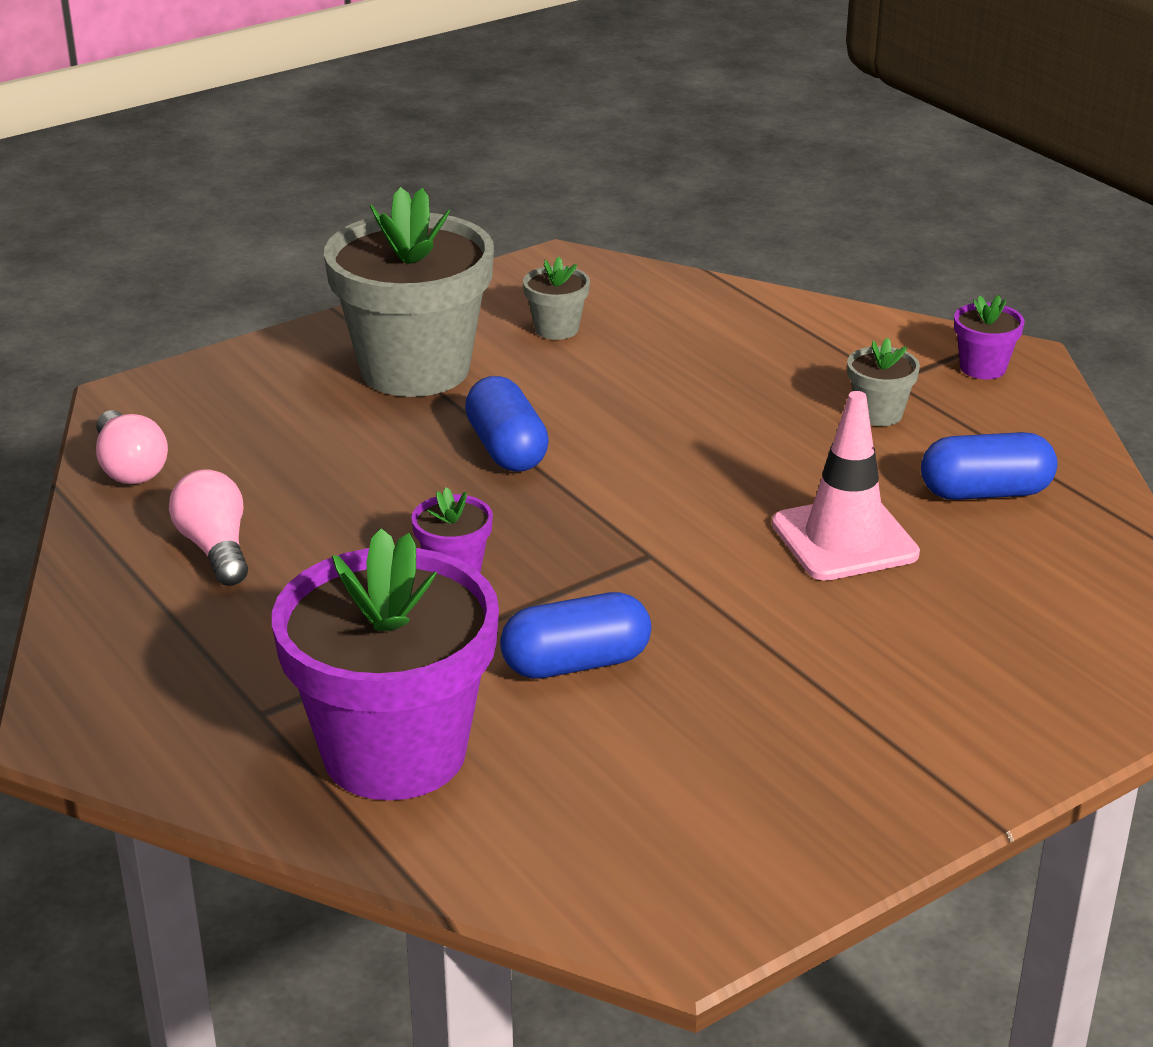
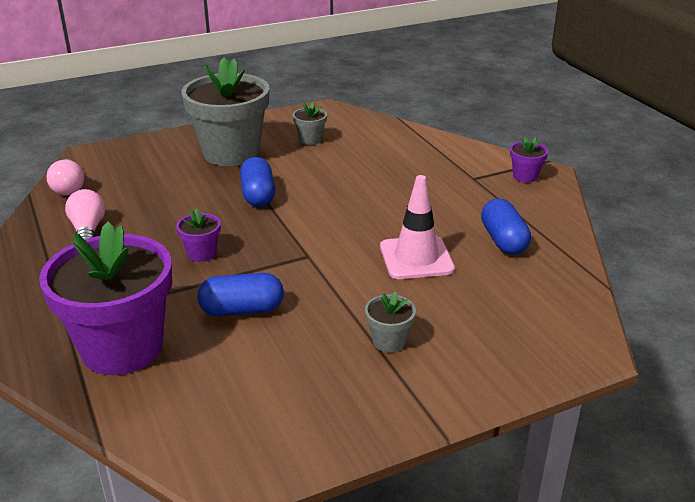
camera: 10 degrees right, 0 degrees up
(878, 414) = (460, 194): grey flower pot -> grey flower pot (389, 341)
(985, 492) = (503, 240): blue capsule -> blue capsule turned 75 degrees clockwise

